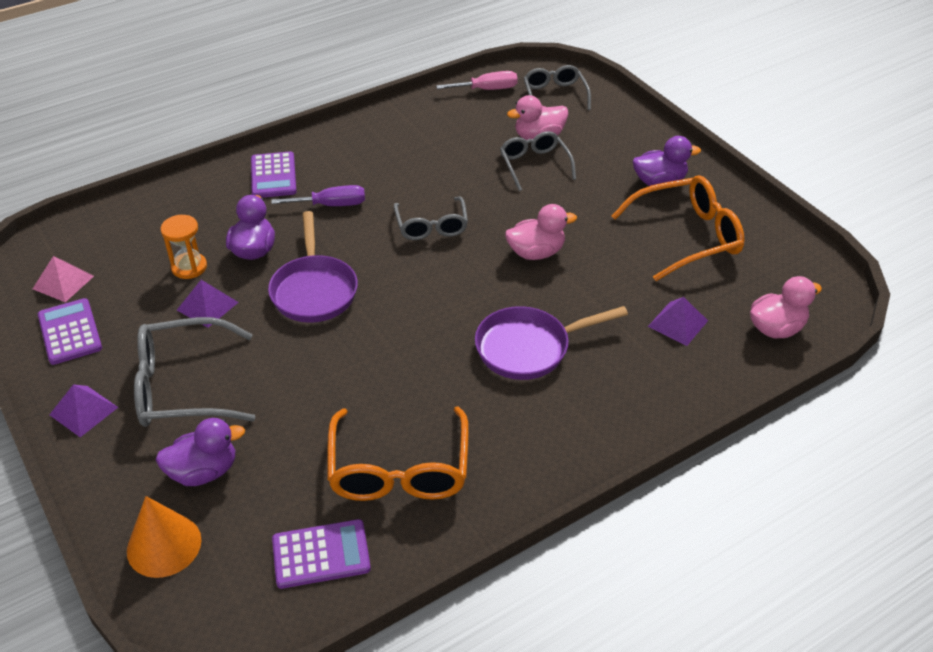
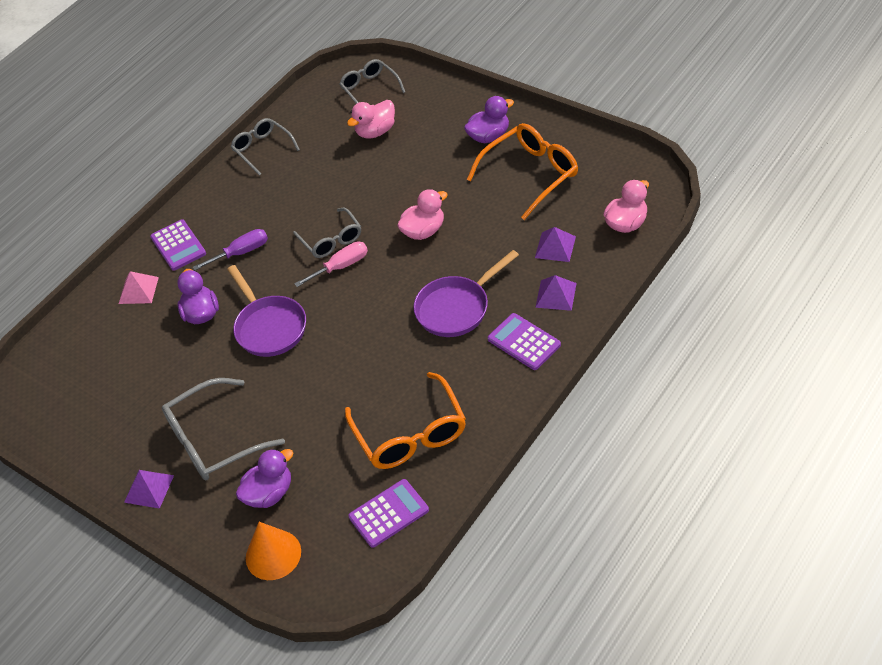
camera: 15 degrees left, 5 degrees up
(63, 282) = (62, 399): pink pyramid -> pink pyramid (138, 290)
(70, 332) = (96, 435): purple calculator -> purple calculator (524, 342)
(189, 267) = (158, 347): orange hourglass -> none
(207, 306) = (193, 372): purple pyramid -> purple pyramid (556, 295)
(487, 89) = (311, 103): pink screwdriver -> pink screwdriver (341, 266)
(534, 165) = (385, 157): grey glasses -> grey glasses (262, 149)

